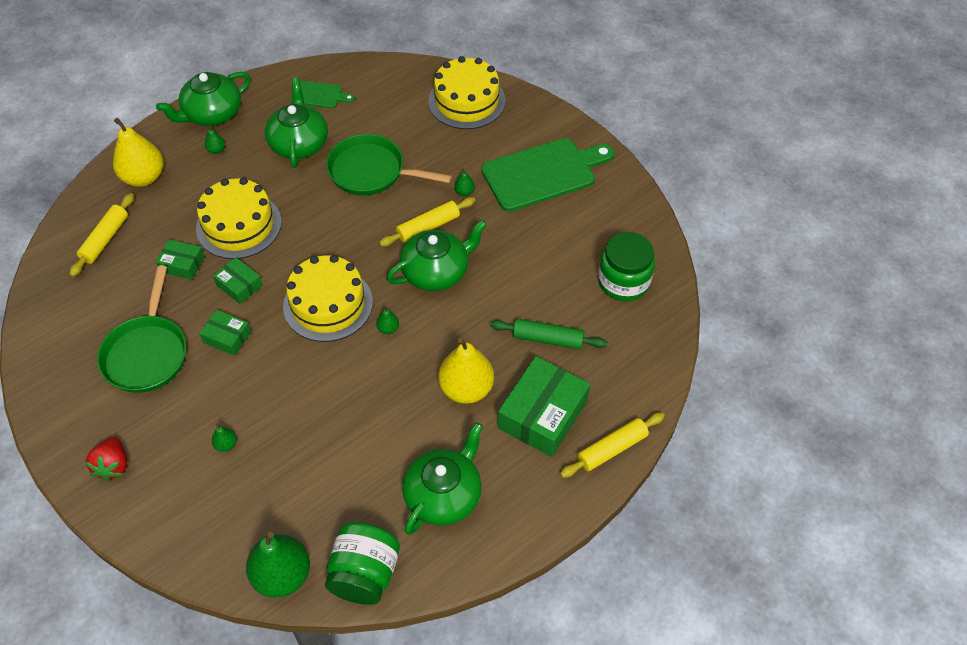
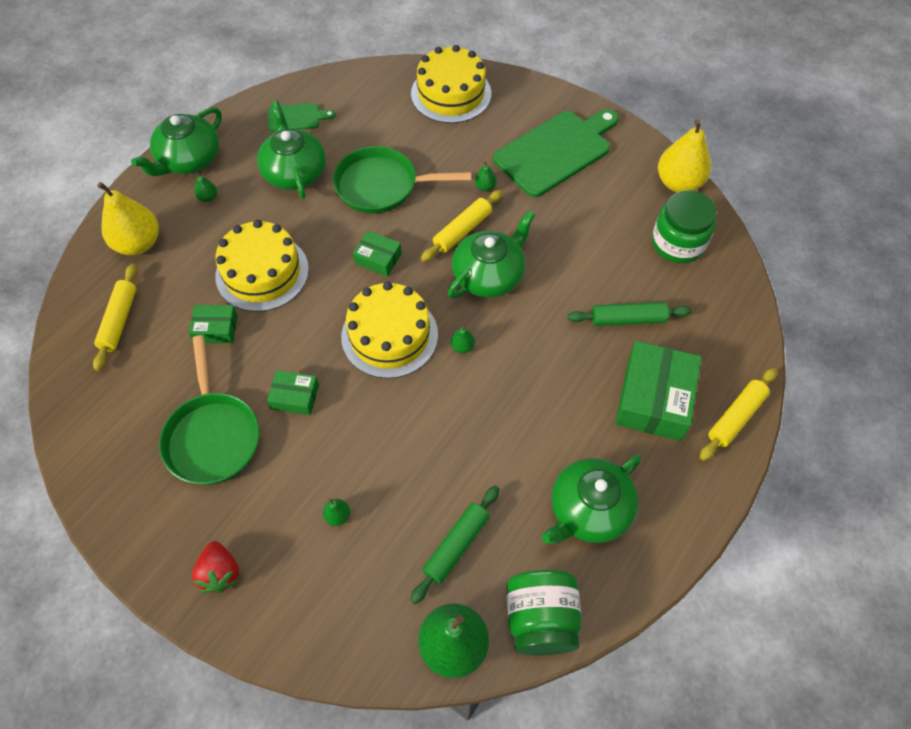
camera: 15 degrees left, 5 degrees up
(239, 285) = (287, 337): green box -> green box (378, 258)
(316, 495) = (456, 546): none -> green rolling pin
(444, 495) = (588, 510): green teapot -> green teapot turned 150 degrees counterclockwise
(466, 389) = (567, 391): yellow pear -> yellow pear (678, 183)

